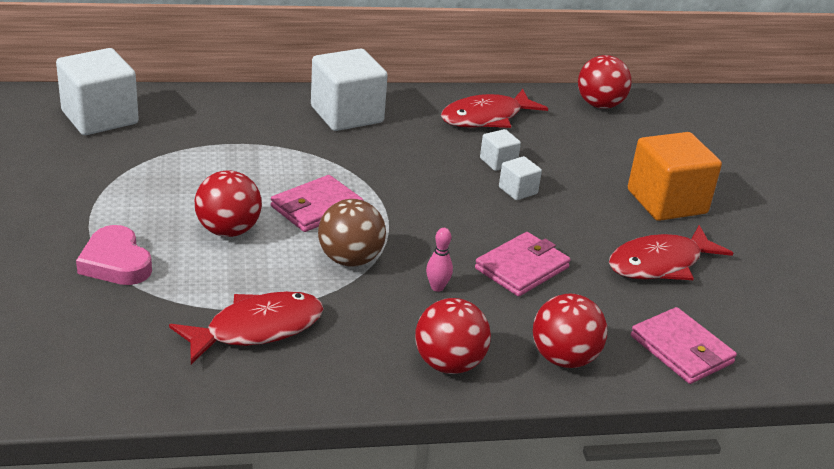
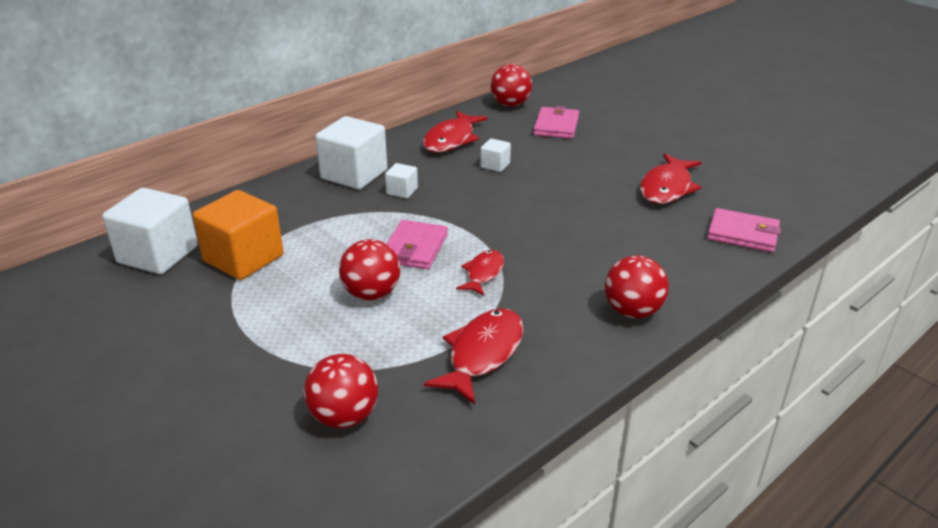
camera: 30 degrees left, 0 degrees up
(116, 262) = (314, 360): pink heart -> none
(350, 259) = (483, 273): brown ball -> red fish
(437, 287) = (562, 265): pink bowling pin -> none
(518, 190) = (530, 178): white cube -> white cube (402, 191)
(522, 268) = (595, 227): pink wallet -> pink wallet (556, 126)
(564, 358) = (691, 272): red ball -> red ball (344, 417)
(667, 202) = (623, 148): orange cube -> orange cube (243, 258)

